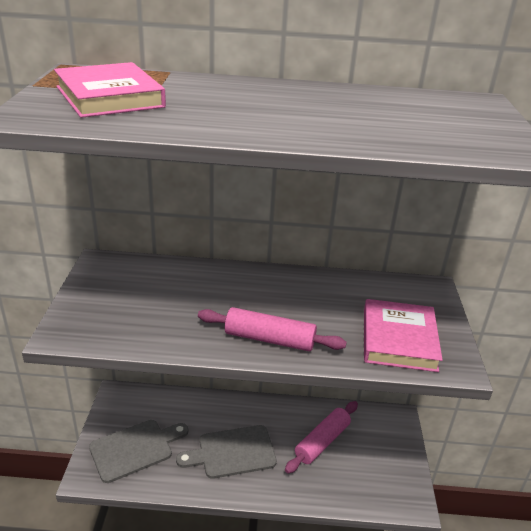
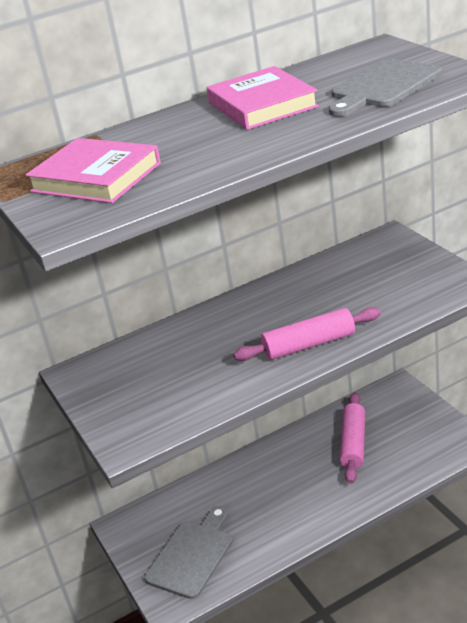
camera: 25 degrees left, 0 degrees up
(232, 452) = (285, 500): grey cutting board -> grey cutting board (382, 86)
(399, 339) = (407, 288): pink book -> pink book (262, 105)

